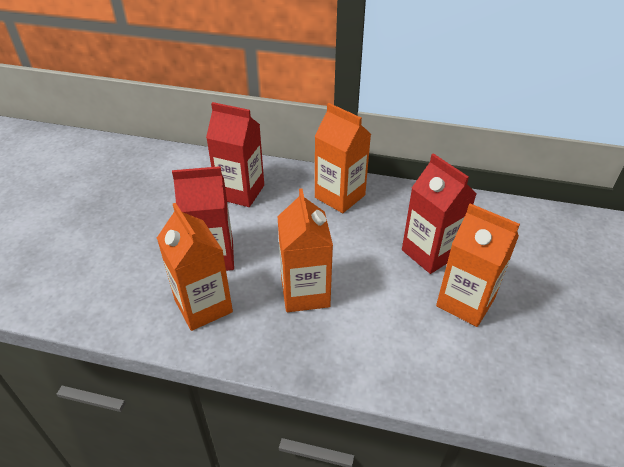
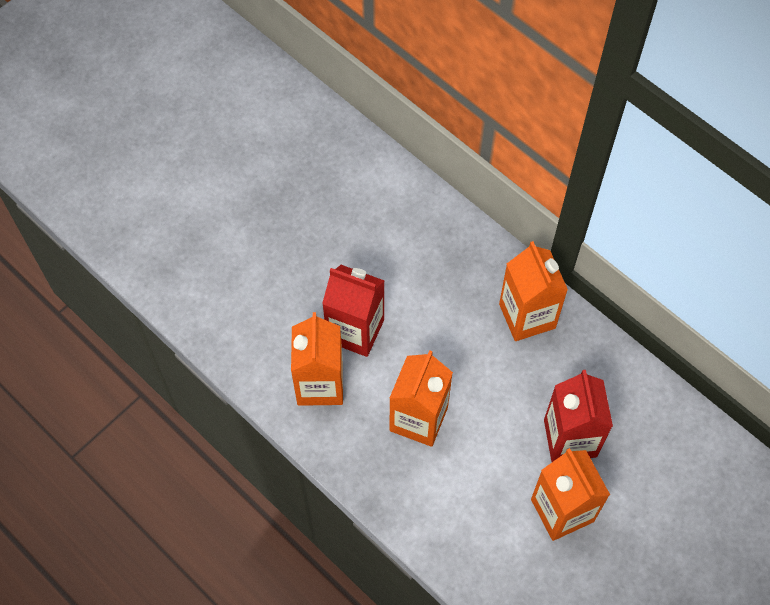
camera: 30 degrees right, 20 degrees up
(240, 192) = (425, 256): red carton -> none

